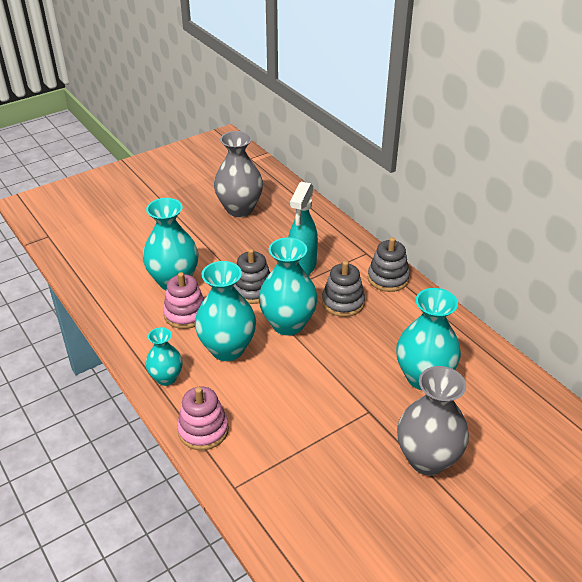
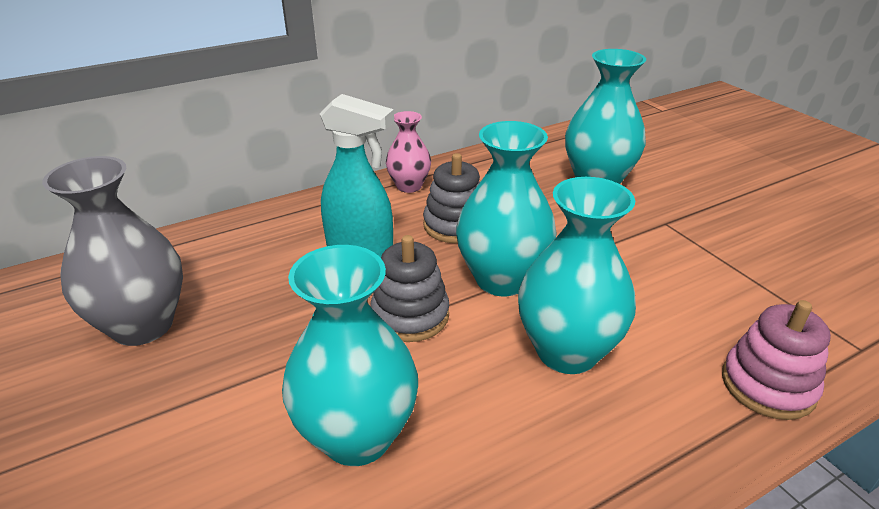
camera: 85 degrees left, 5 degrees down
(166, 378) = (659, 442): turquoise vase -> none
(185, 314) = (469, 413): pink stacking toy -> none
(388, 278) = (409, 186): grey stacking toy -> pink vase
(427, 459) = (724, 193): grey vase -> none

